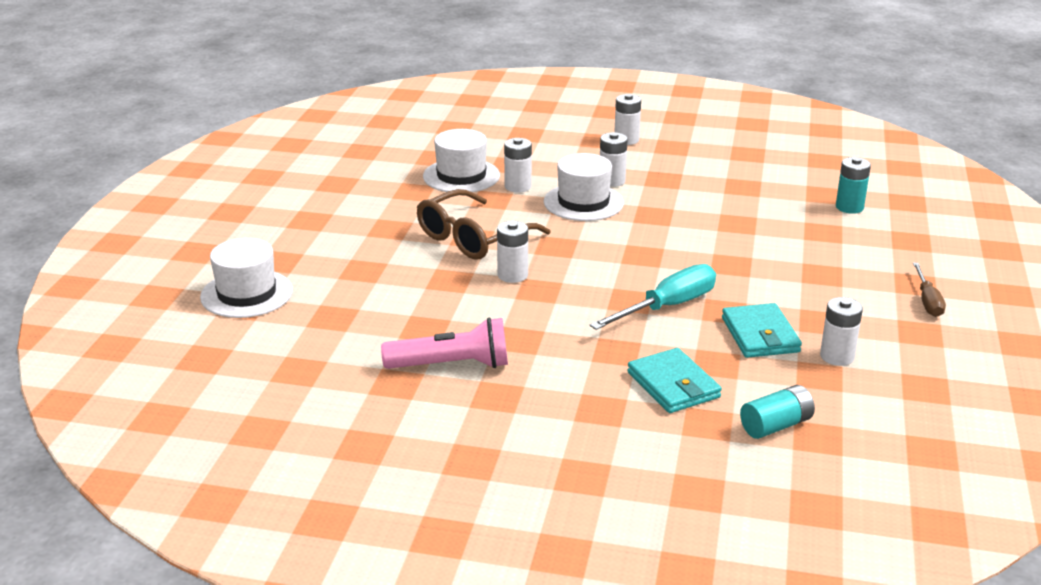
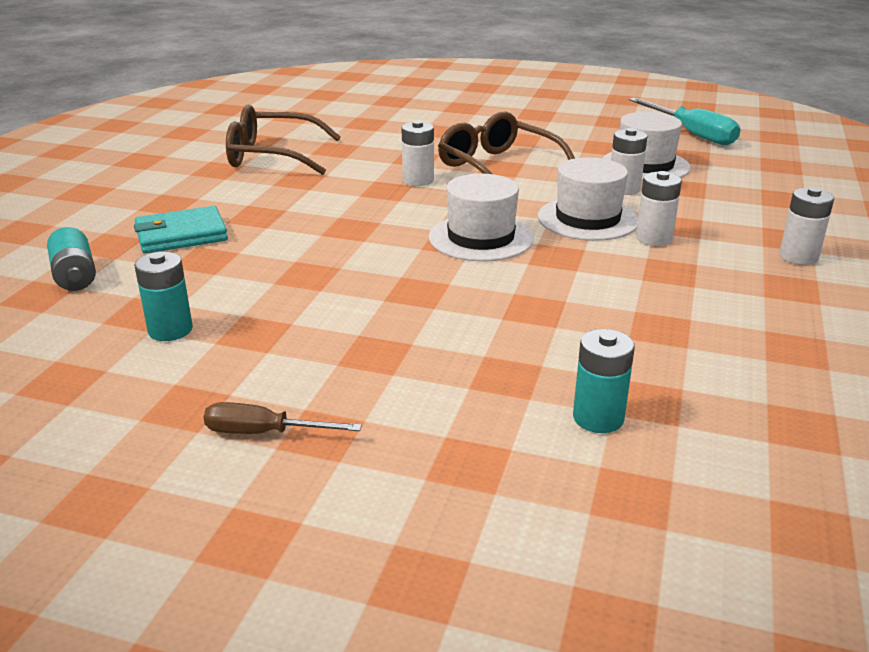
camera: 95 degrees right, 0 degrees up
(247, 294) = (411, 101): white hat -> white hat (481, 238)
(451, 365) = (272, 156): pink flashlight -> brown glasses
(667, 307) = (328, 245): turquoise screwdriver -> turquoise screwdriver (691, 134)
(760, 335) = (244, 289): turquoise wallet -> none
(837, 356) = (170, 330): white battery -> turquoise battery

